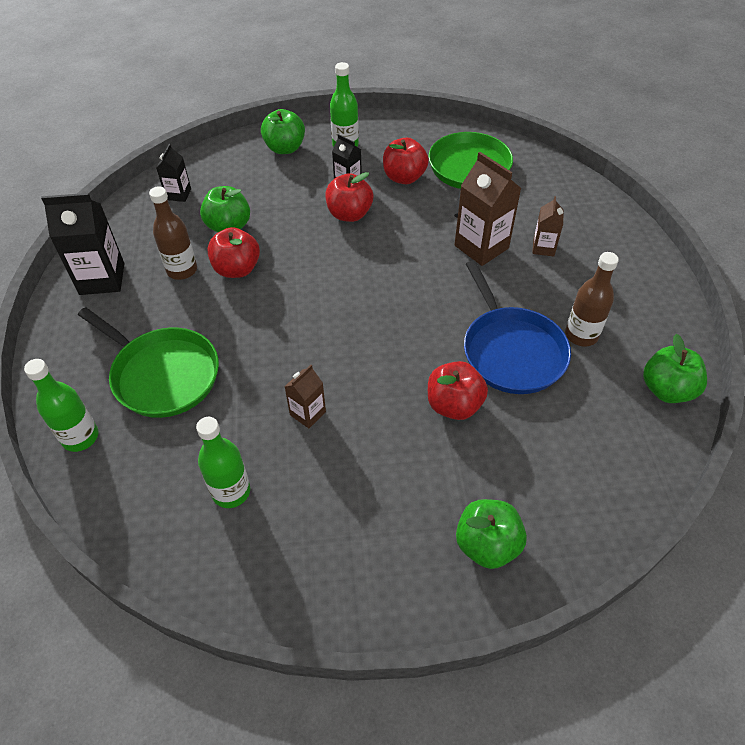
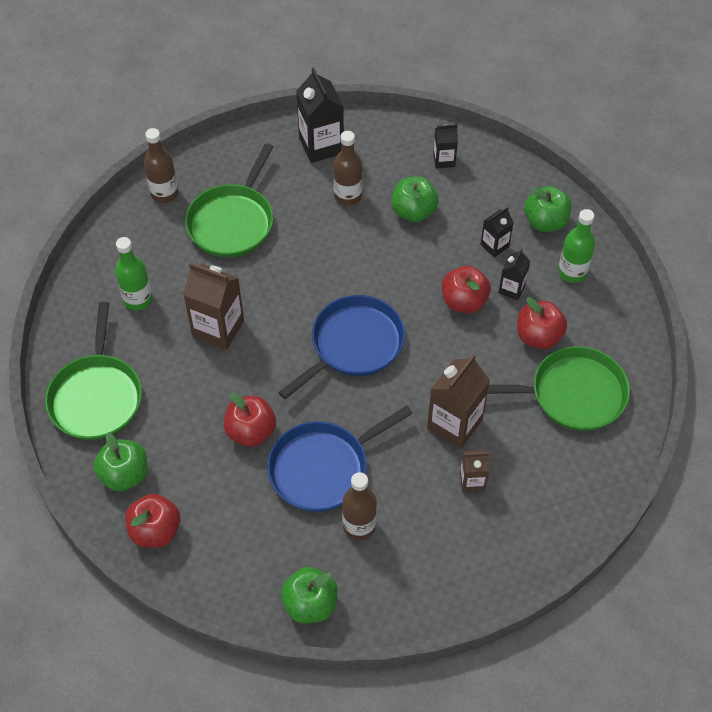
camera: 75 degrees right, 5 degrees up
(80, 437) = (164, 193): green bottle -> brown bottle
(237, 269) = (361, 234): red apple -> red apple (155, 530)
(295, 183) = (494, 245): none -> black carton
(307, 413) = (218, 329): brown carton -> brown carton, size x1.81
(363, 563) = (96, 396): none -> green pan
(370, 300) = (353, 345): none -> blue pan

